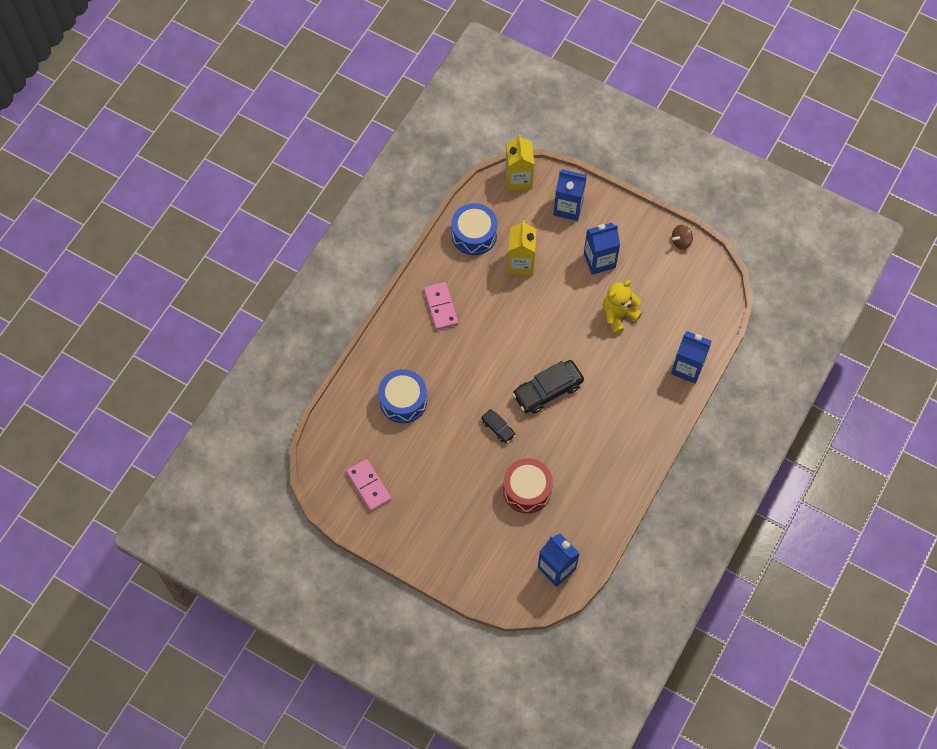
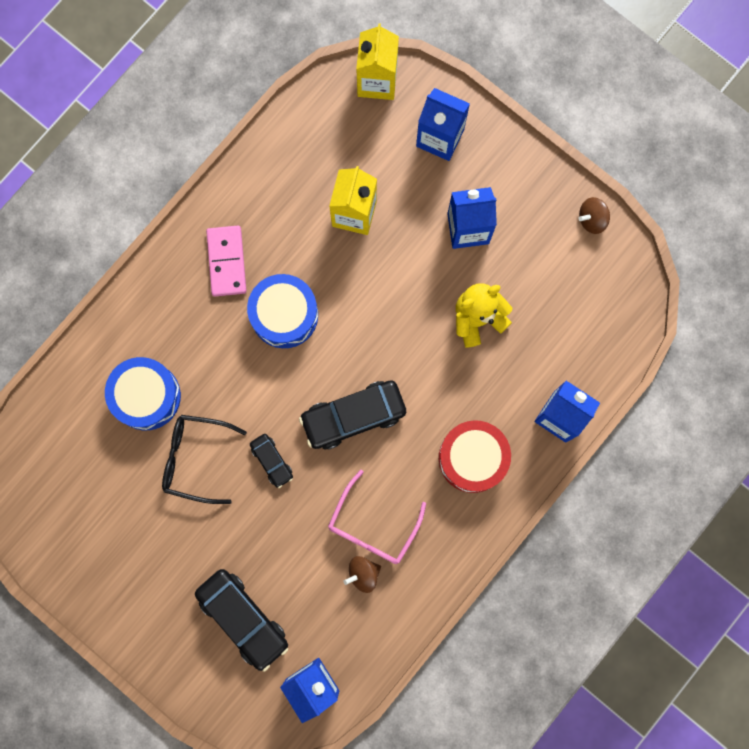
camera: 10 degrees right, 15 degrees up
(369, 486) = (74, 515): pink domino -> none
(445, 435) = (195, 458): none -> black glasses
(474, 235) = (296, 158): blue drum -> blue drum (284, 315)
(499, 533) = (243, 618): none -> black car
(527, 490) = (294, 561): red drum -> red drum (472, 458)
(576, 458) = (373, 526): none -> pink glasses
(576, 490) = (363, 574): none -> brown spinning top

